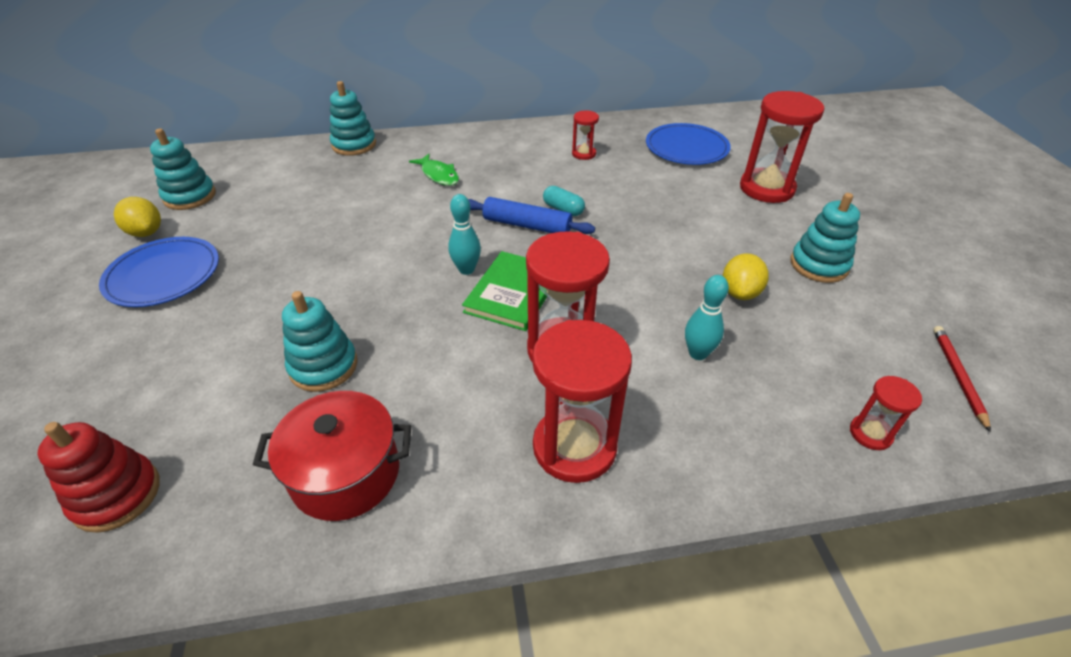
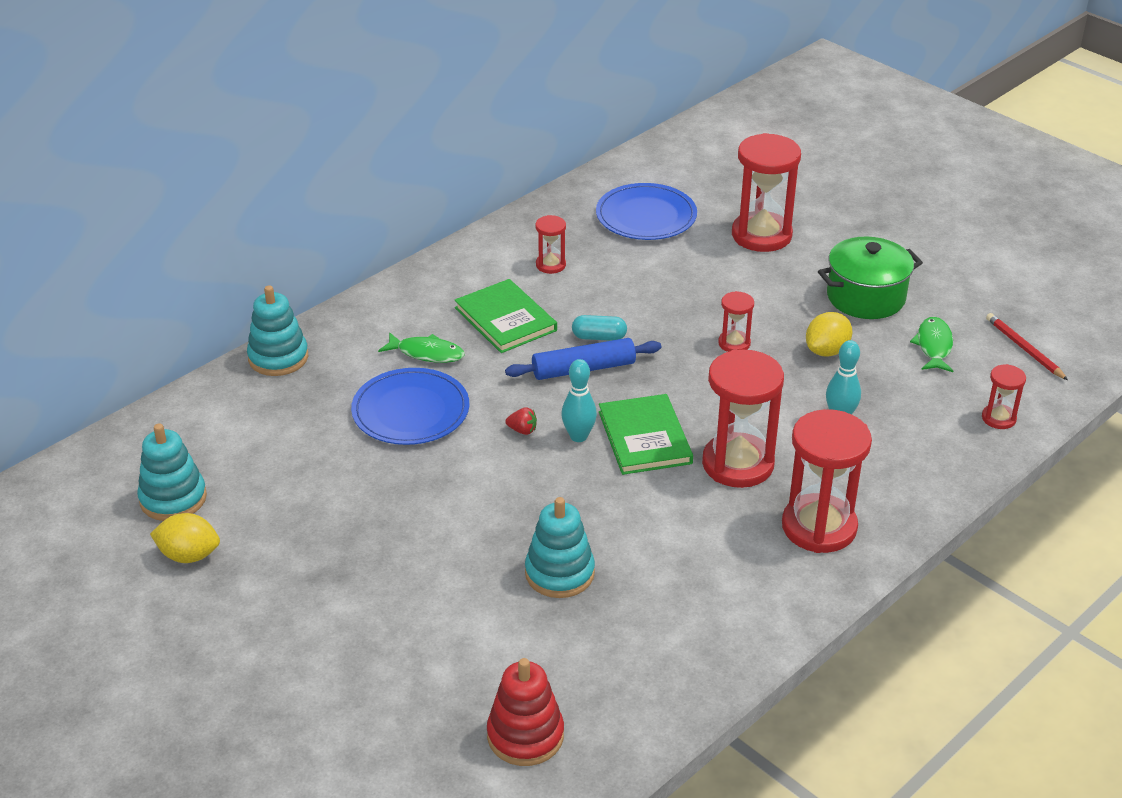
camera: 35 degrees left, 5 degrees down
(163, 275) = (283, 581): blue plate -> blue plate (410, 411)
(346, 473) = (679, 629): red pot -> none
(434, 248) = (522, 430): none -> red strawberry
(513, 174) = (505, 319): none -> green book
(663, 254) = (734, 343): none -> red hourglass
(740, 293) = (826, 351): yellow lemon -> yellow lemon turned 60 degrees clockwise
(819, 265) = (865, 297): turquoise stacking toy -> green pot
(853, 332) = (934, 346): none -> green fish

